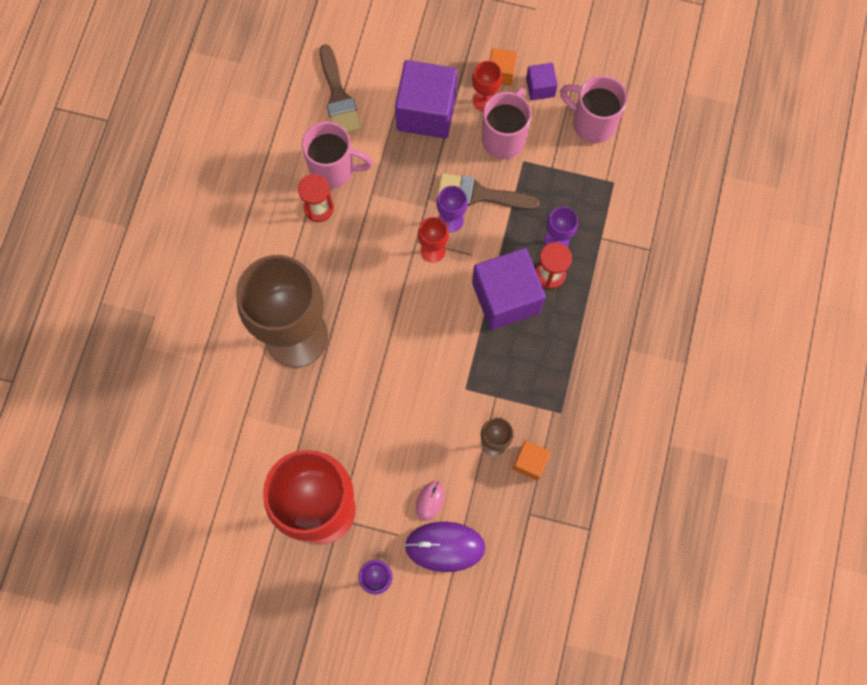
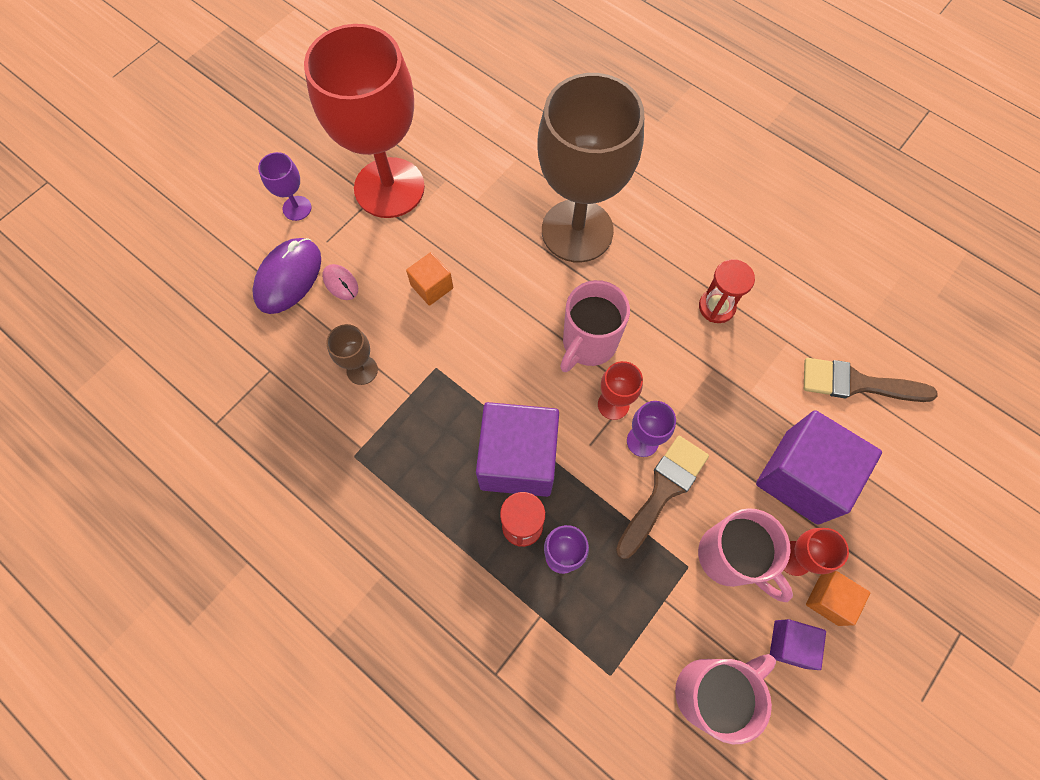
camera: 115 degrees right, 5 degrees down
(334, 169) = (760, 341): pink mug -> pink mug (588, 344)
(530, 462) = (320, 397): orange cube -> orange cube (432, 286)

